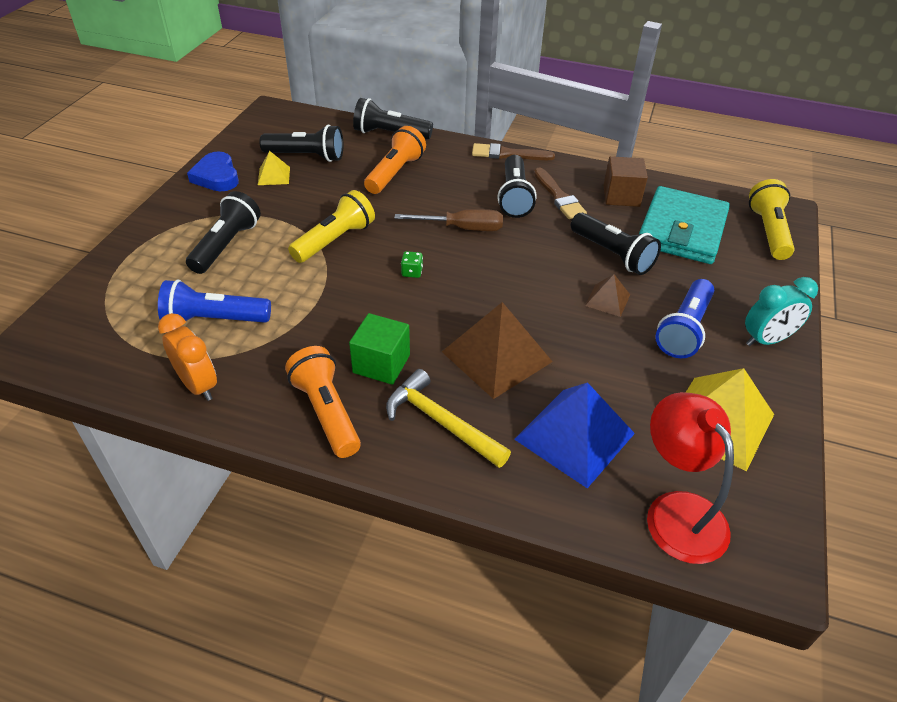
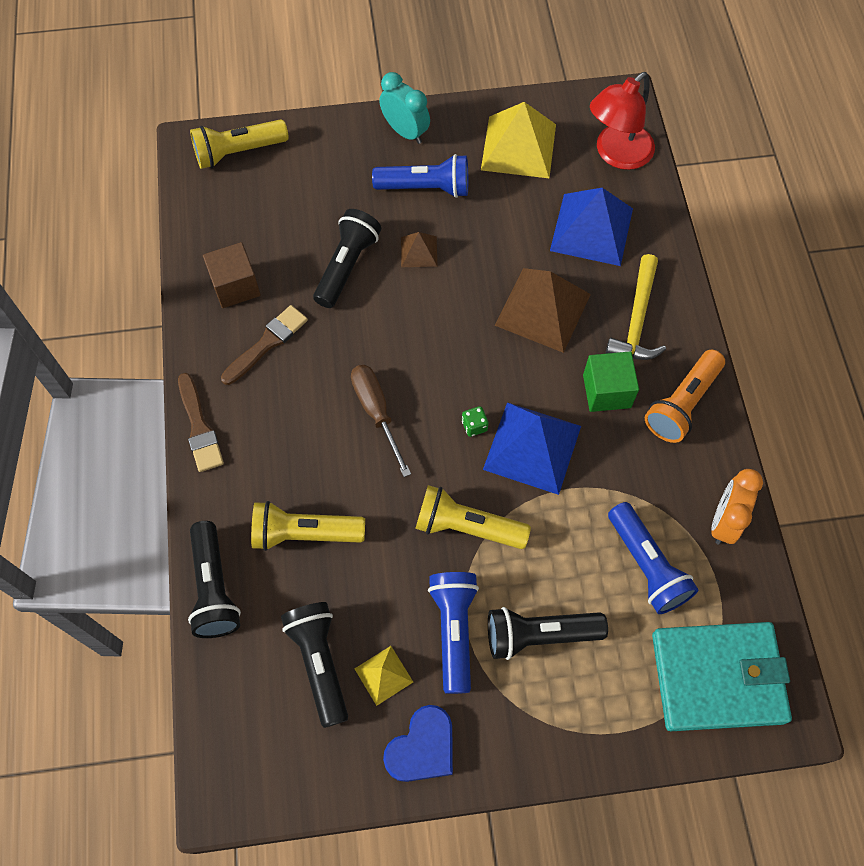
camera: 115 degrees left, 20 degrees up
(270, 210) = (454, 630): none -> blue flashlight
(367, 296) = (532, 447): none -> blue pyramid
(395, 173) = (304, 533): orange flashlight -> yellow flashlight
(514, 197) = (290, 385): black flashlight -> none
(682, 230) = (273, 220): turquoise wallet -> turquoise wallet (717, 677)

